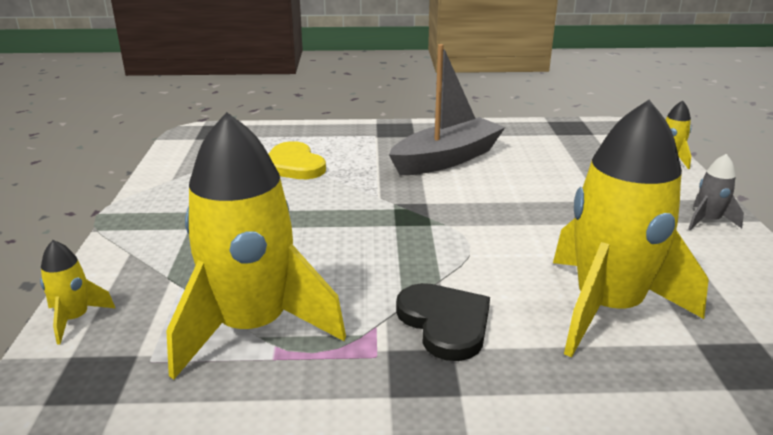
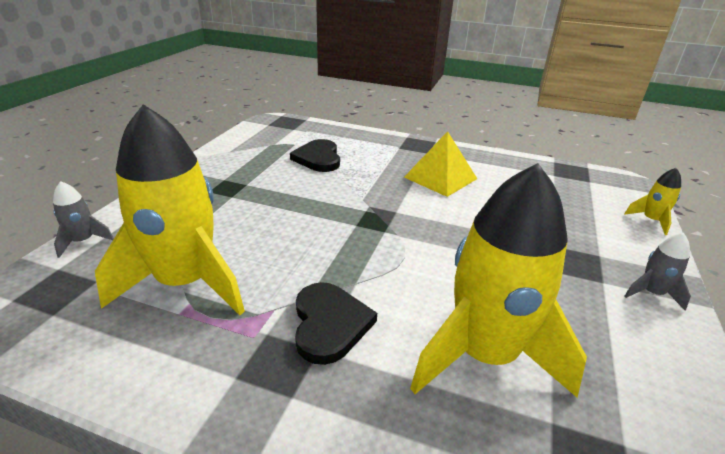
camera: 20 degrees right, 5 degrees up
(75, 319) = (83, 241): yellow rocket -> grey rocket
(293, 165) = (318, 158): yellow heart -> black heart
(447, 159) = (440, 178): grey boat -> yellow pyramid

